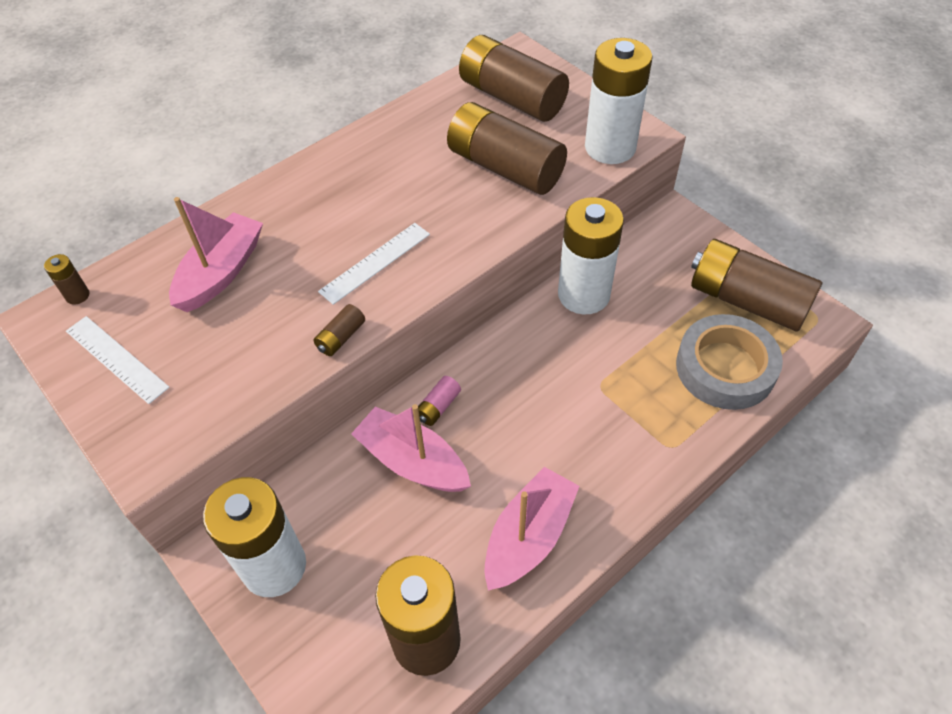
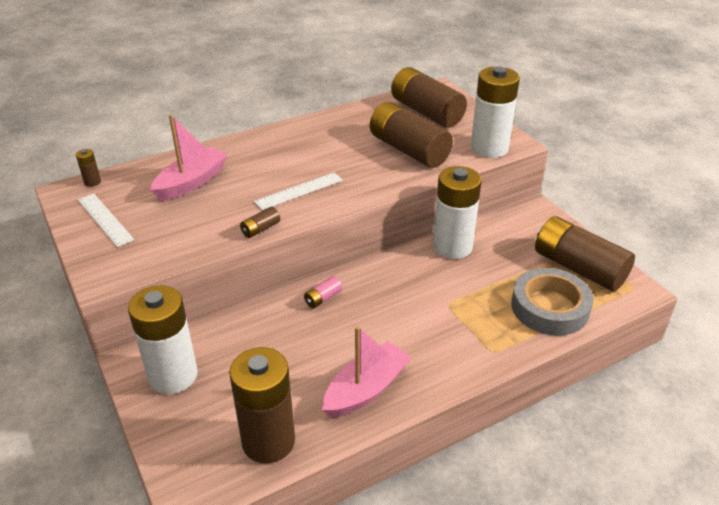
camera: 10 degrees right, 15 degrees down
(412, 461) = (294, 328): pink boat -> none

